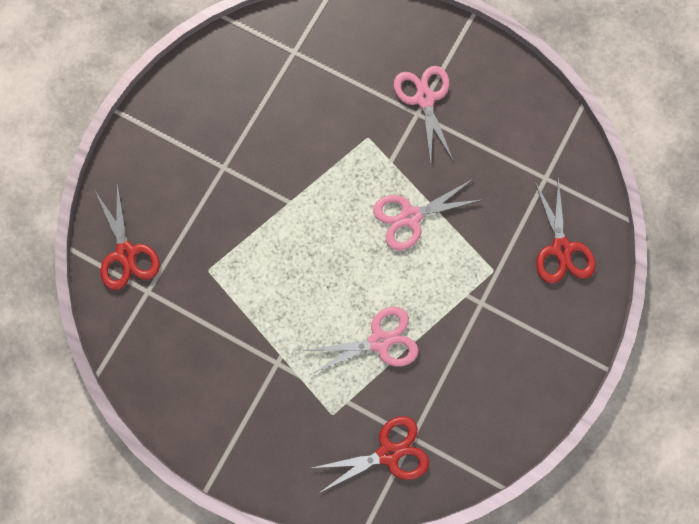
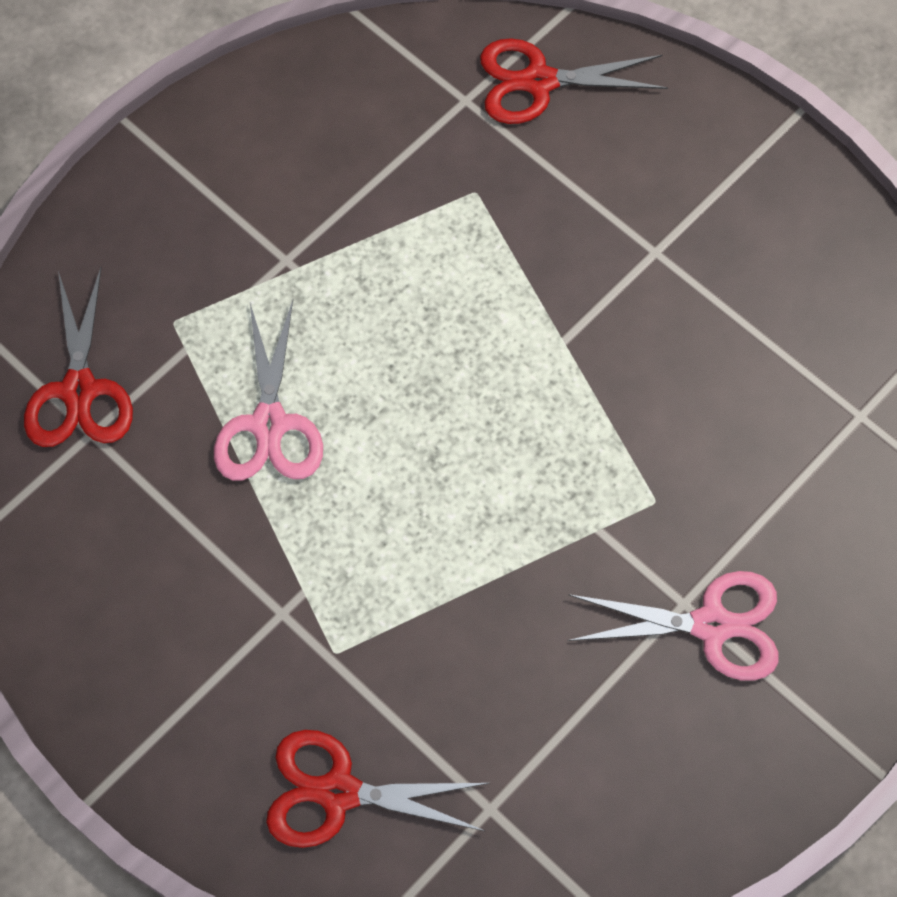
camera: 105 degrees right, 10 degrees down
(410, 217) = (479, 535): pink scissors -> none

